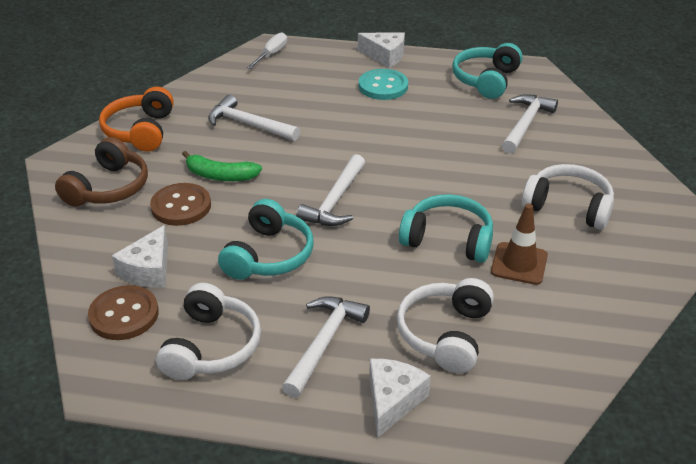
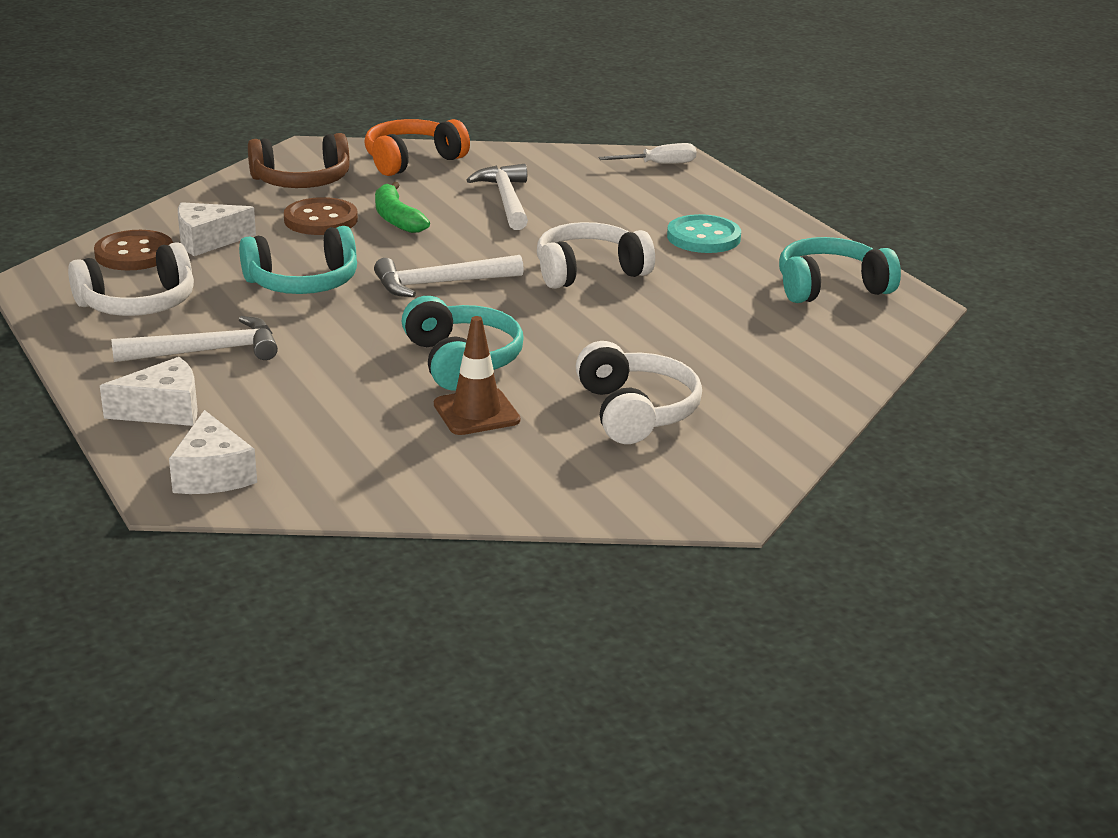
camera: 50 degrees right, 10 degrees down
(385, 56) = (771, 218): white cheese -> white cheese (213, 474)
(445, 334) = (298, 406): white headphones -> white headphones (589, 271)
(525, 124) = (773, 338): white hammer -> none

